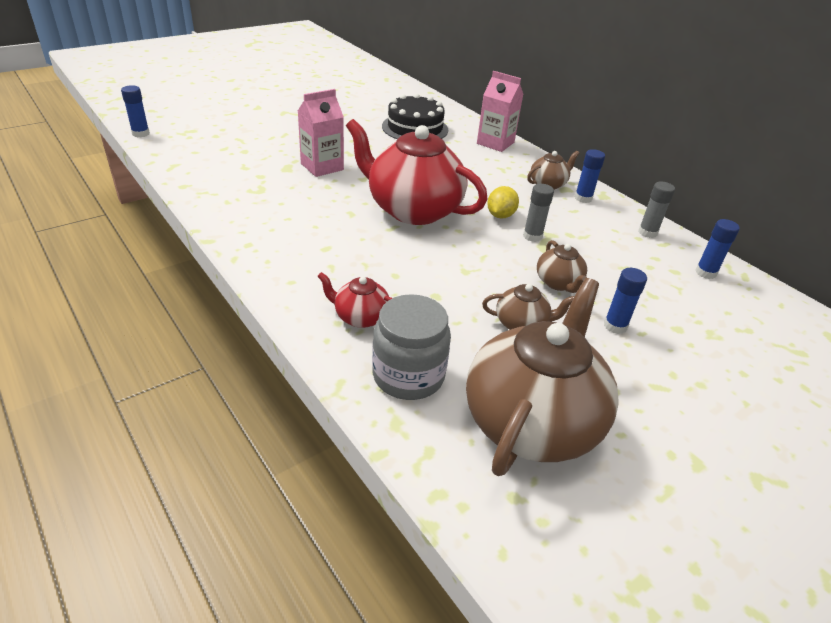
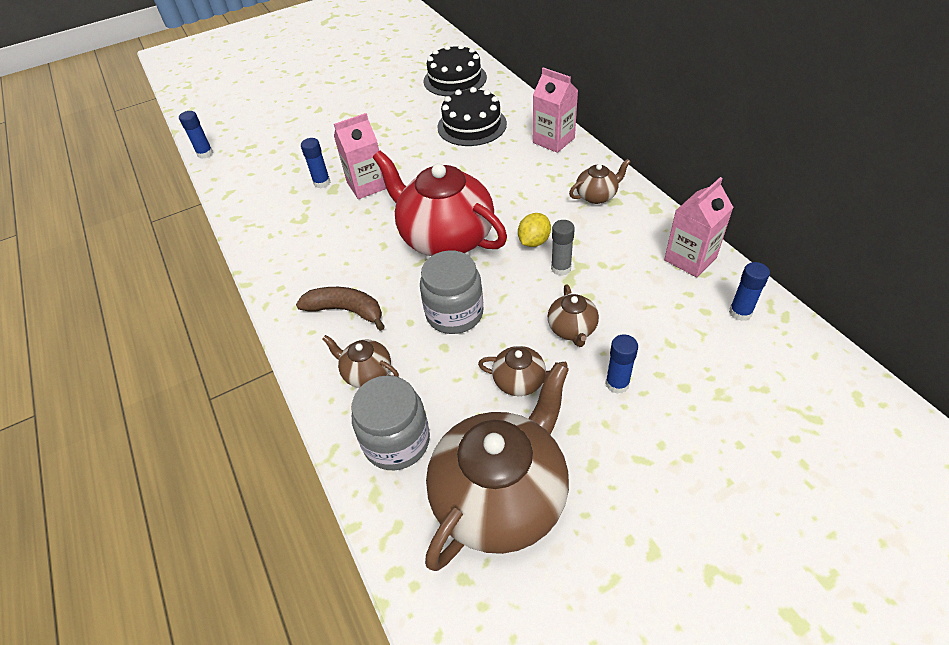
camera: 15 degrees right, 10 degrees up
(324, 265) = (346, 311): none -> brown banana
(360, 317) = (367, 373): red teapot -> brown teapot
(389, 94) = (455, 79): none -> black cake
(439, 269) = (454, 313): none -> grey jar
(583, 198) = (630, 213): blue glue stick -> blue glue stick (322, 183)
(647, 232) = (690, 259): grey glue stick -> pink carton

